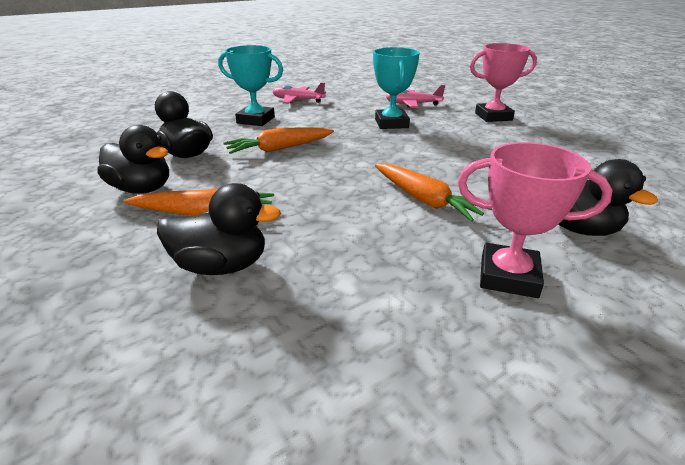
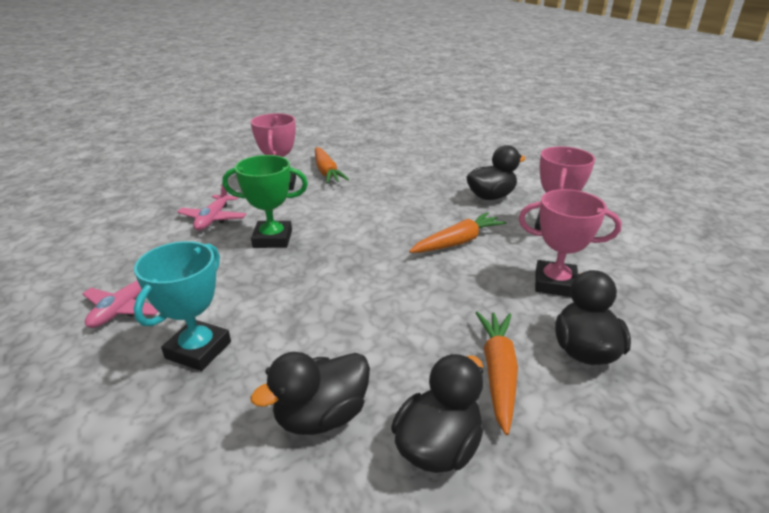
camera: 85 degrees left, 0 degrees up
(279, 149) = (325, 322): orange carrot -> orange carrot (326, 172)
(350, 261) = (555, 283): none -> pink trophy
(391, 123) = (272, 239): turquoise trophy -> green trophy

